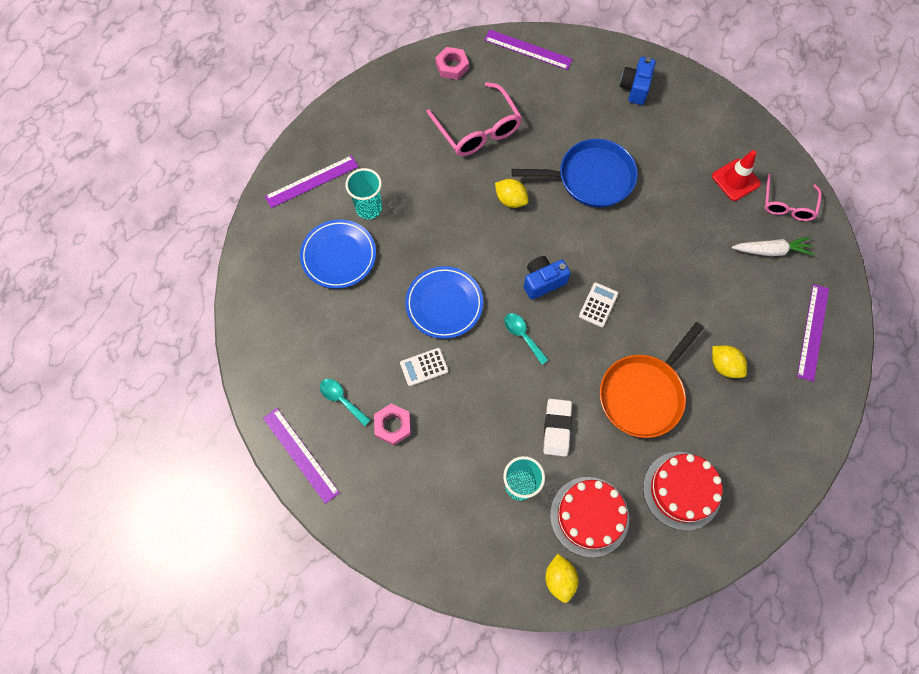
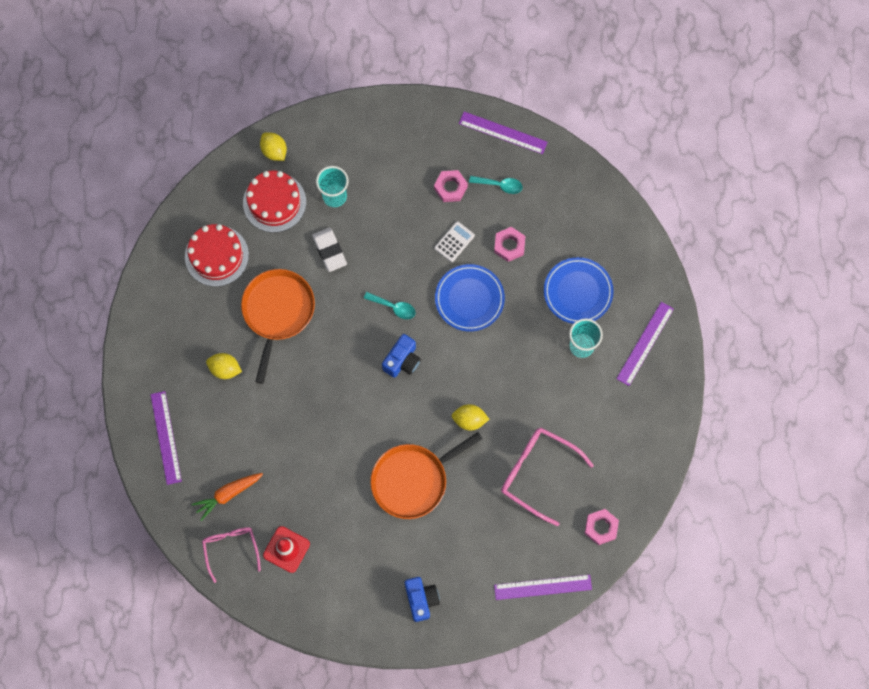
camera: 150 degrees right, 5 degrees up
(373, 333) = (509, 245): none -> pink nut
(591, 177) = (413, 480): blue pan -> orange pan
(598, 305) = (348, 365): white calculator -> none
(771, 250) = (228, 494): white carrot -> orange carrot

